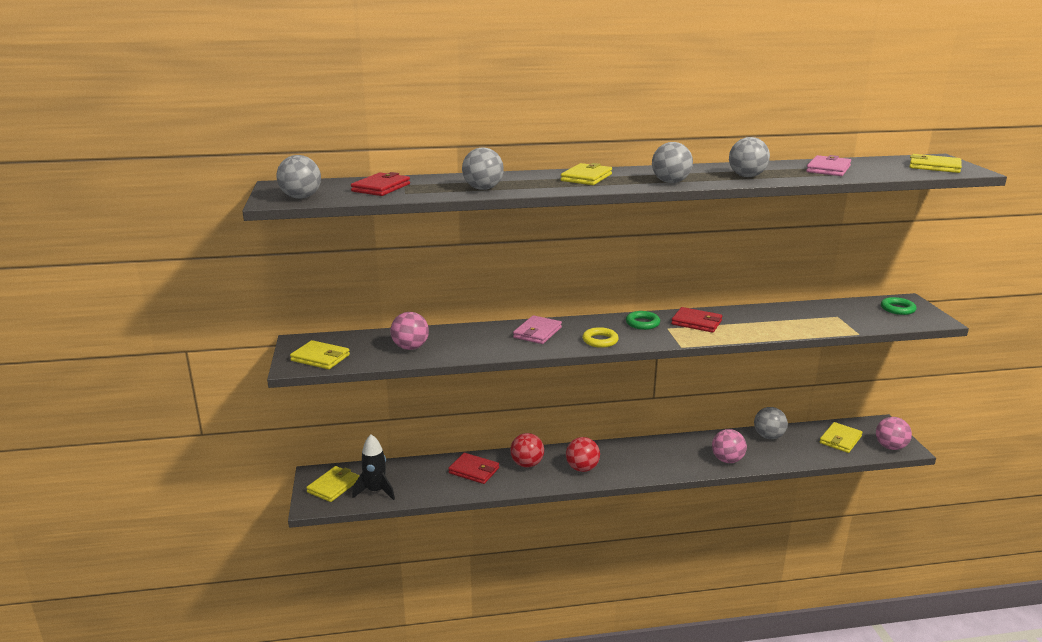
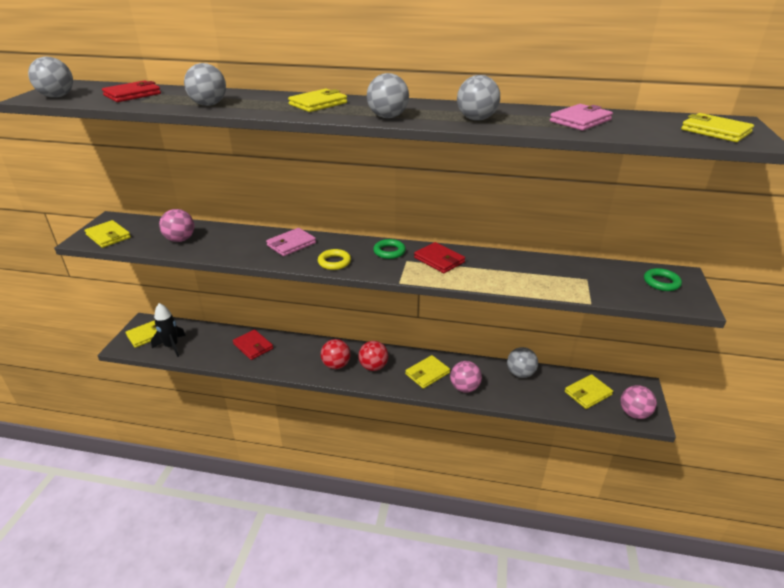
camera: 20 degrees right, 10 degrees up
(527, 464) = (297, 350): red ball -> red ball (373, 366)
(681, 456) = (427, 373): none -> yellow wallet

